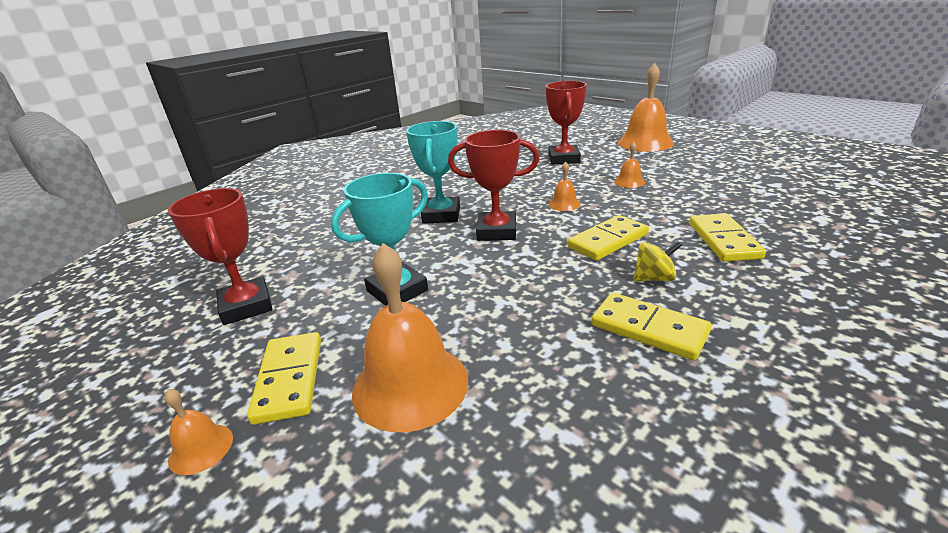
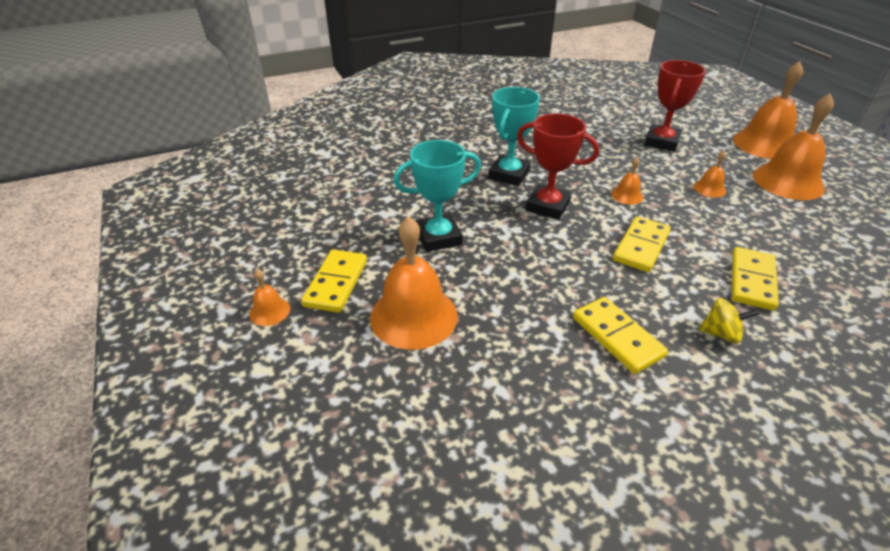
camera: 20 degrees right, 10 degrees up
(246, 306) = (326, 215): red trophy -> none
(607, 241) = (641, 246): yellow domino -> yellow domino turned 45 degrees counterclockwise
(654, 278) = (656, 295): yellow spinning top -> yellow spinning top (721, 334)
(685, 162) = (788, 181): none -> orange bell

